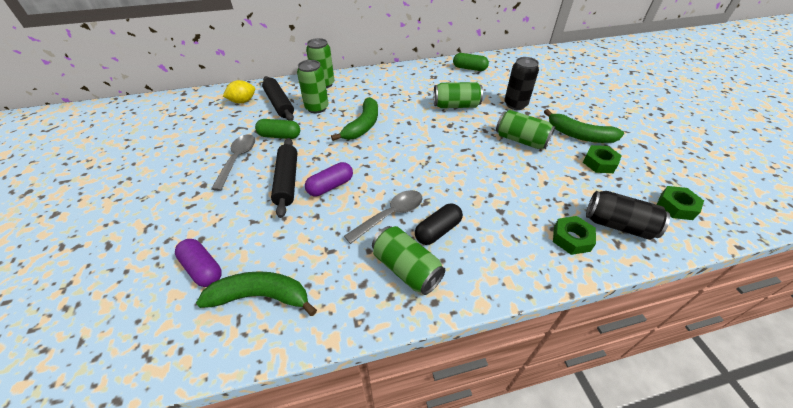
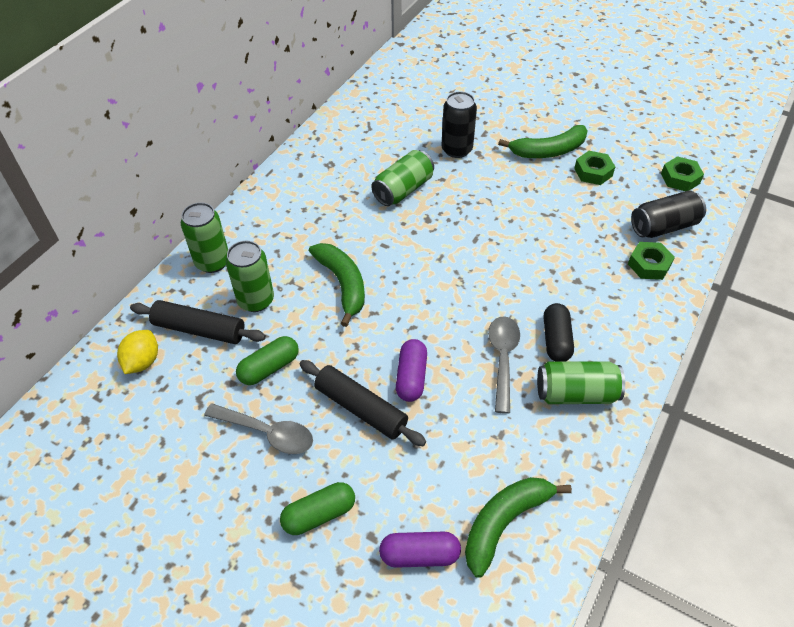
camera: 45 degrees left, 5 degrees up
(237, 159) = (267, 433): grey spoon -> grey spoon turned 150 degrees clockwise
(469, 68) = (354, 127): green capsule -> green capsule (319, 514)
(521, 140) = (510, 191): green can -> none

